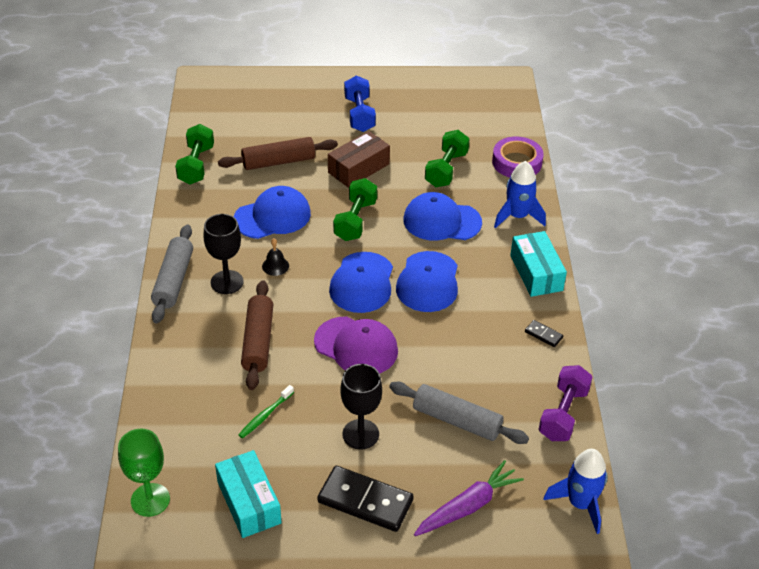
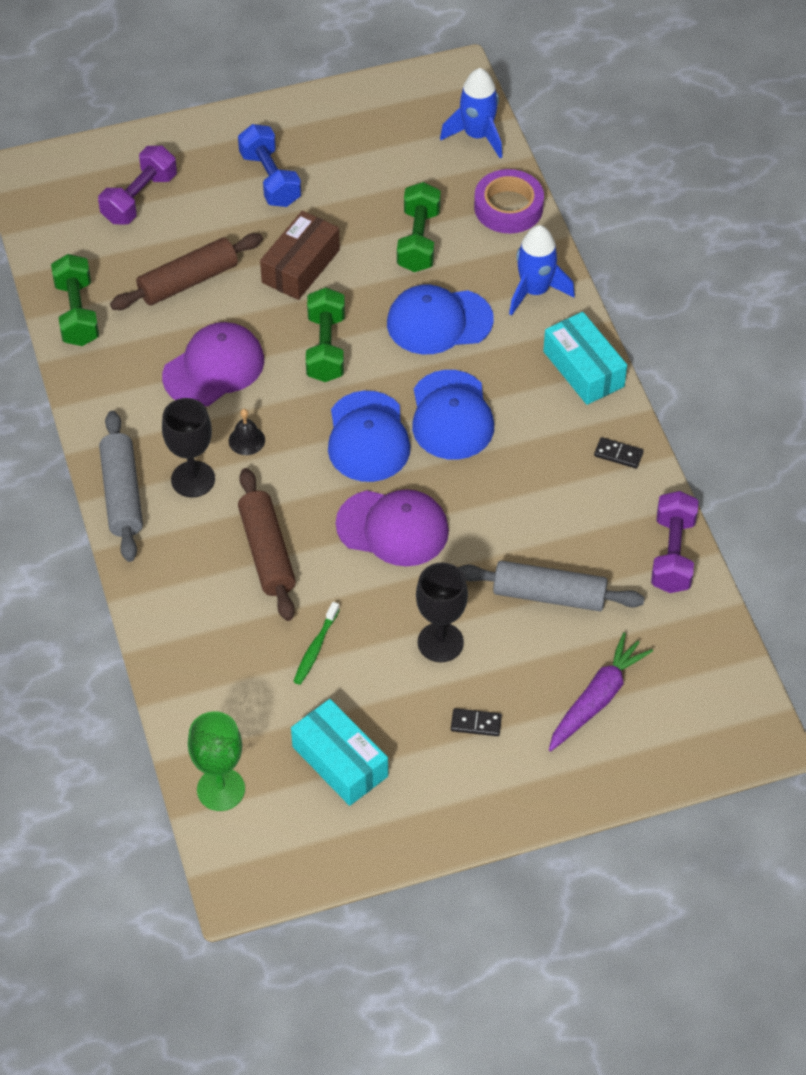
camera: 15 degrees left, 10 degrees up
(268, 109) = (139, 198): none -> purple dumbbell
(272, 216) = (214, 368): blue cap -> purple cap
(365, 501) = (476, 723): black domino -> black domino, size x0.46
(580, 503) = (724, 662): blue rocket -> blue rocket (477, 135)

